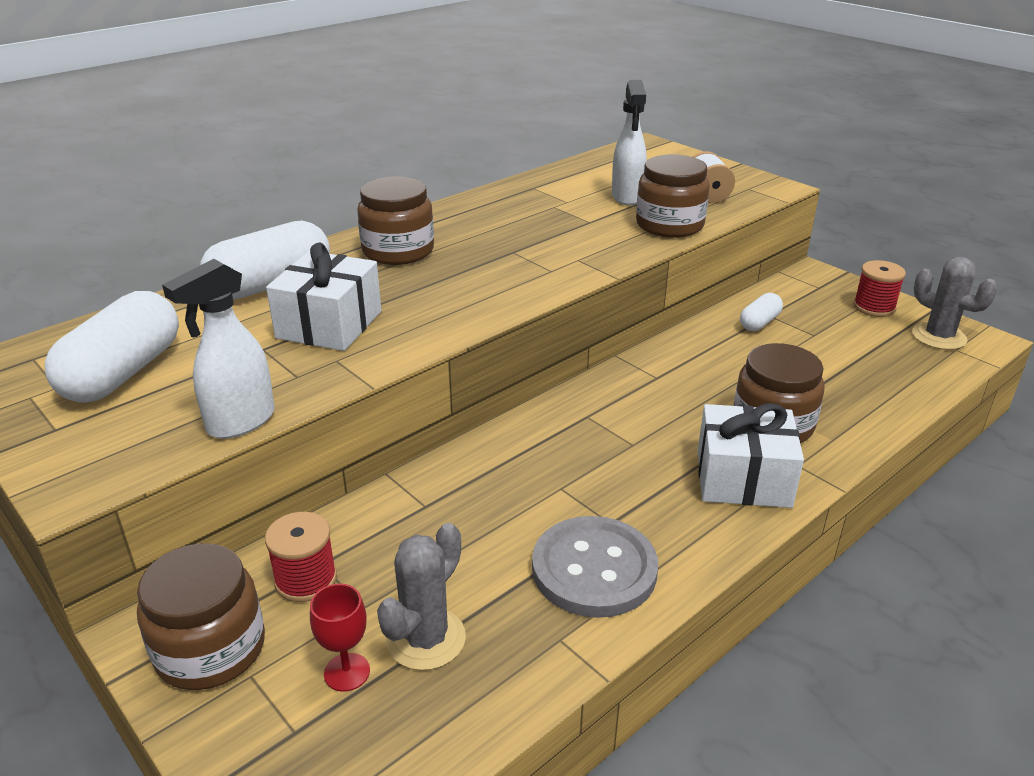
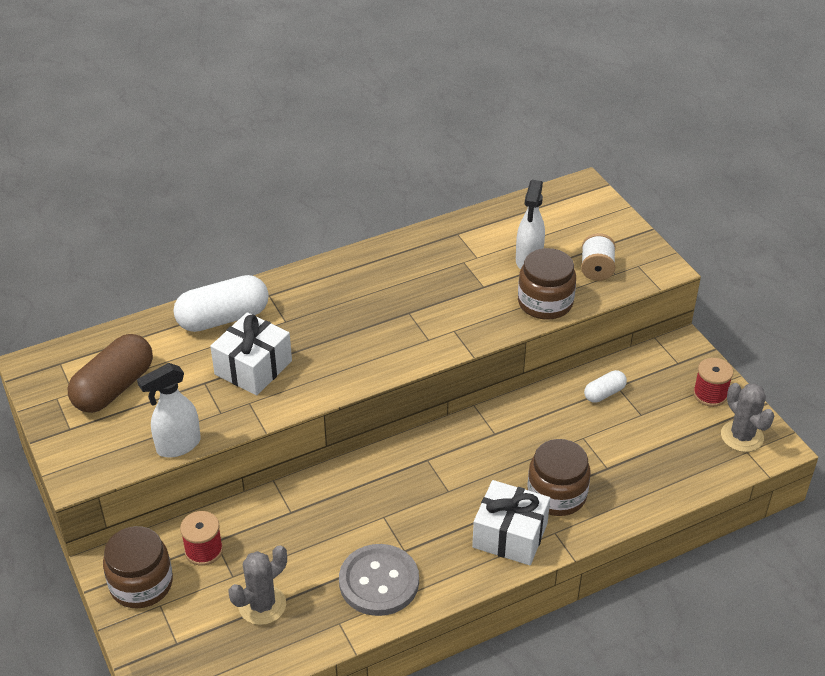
camera: 15 degrees right, 10 degrees up
(123, 372) = (114, 388): white capsule -> brown capsule
(347, 672) = (212, 615): red goblet -> none
(398, 251) = (323, 296): brown jar -> none

